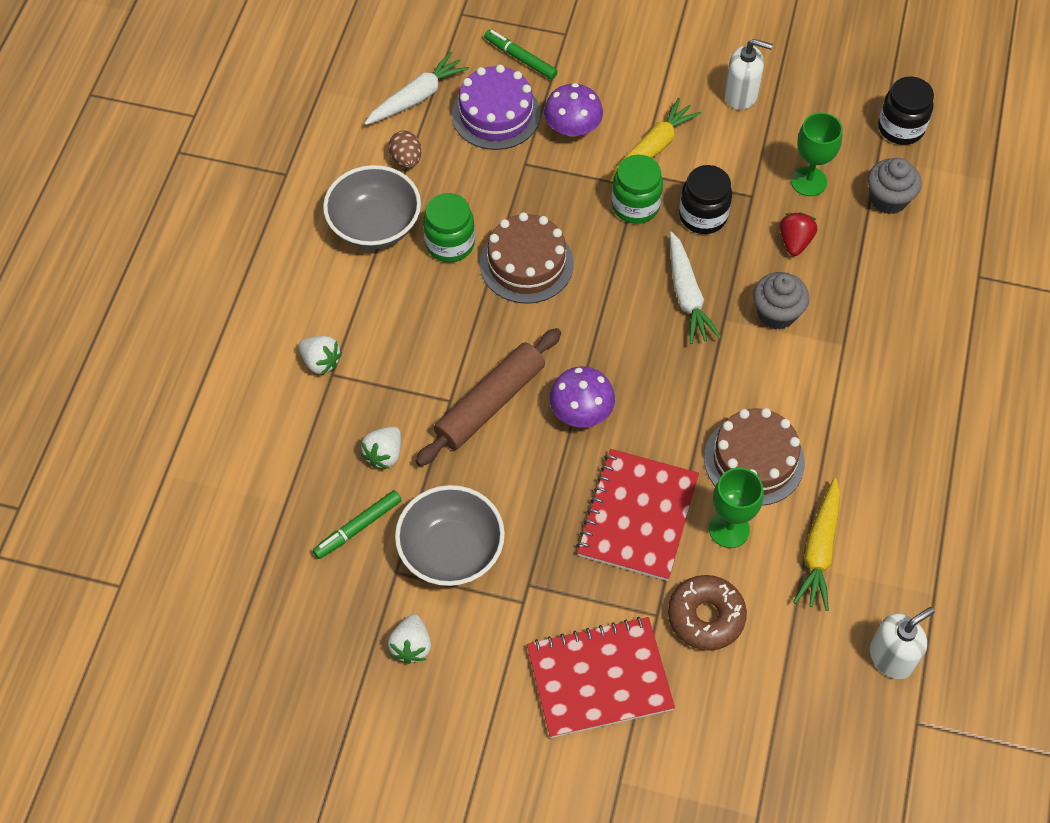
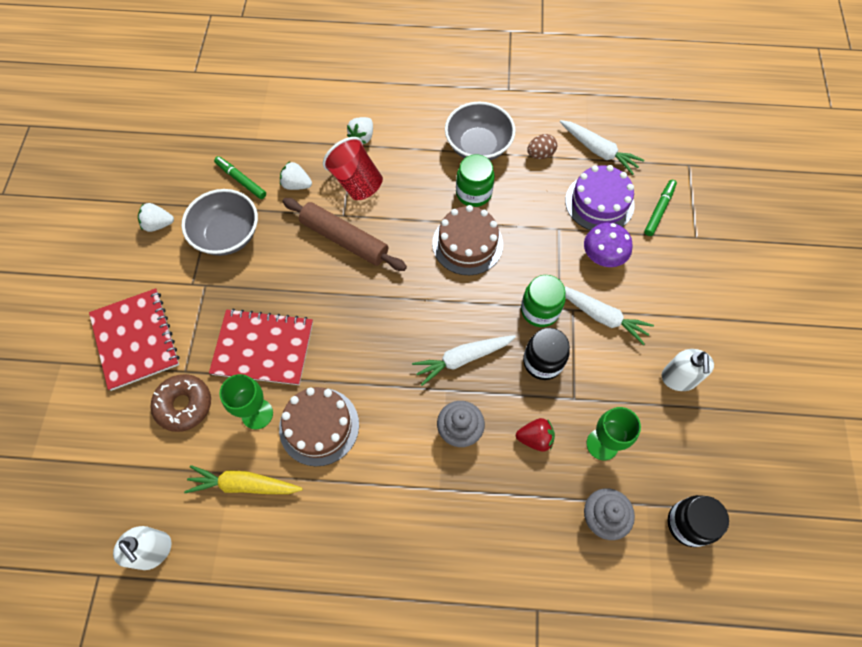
camera: 80 degrees right, 5 degrees up
(398, 378) = (356, 182): none -> red cup
(581, 411) = (346, 298): purple mushroom -> none
(653, 148) = (600, 316): yellow carrot -> white carrot

